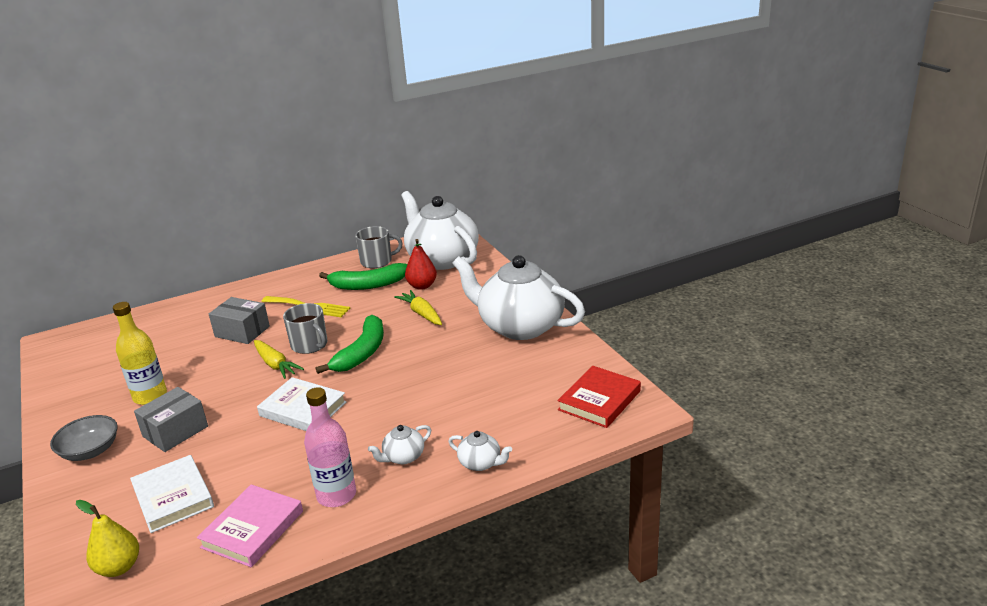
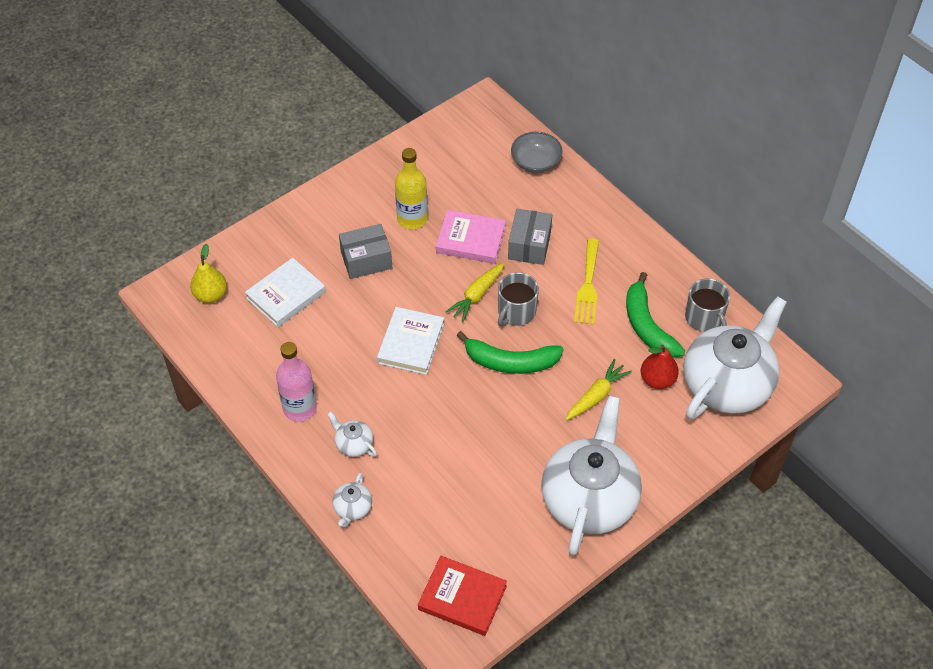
camera: 75 degrees right, 25 degrees up
(90, 451) = (334, 213): grey bowl -> grey bowl (536, 162)
(175, 431) = (366, 260): grey box -> grey box turned 45 degrees counterclockwise
(253, 529) = (256, 363): pink book -> pink book (471, 240)

